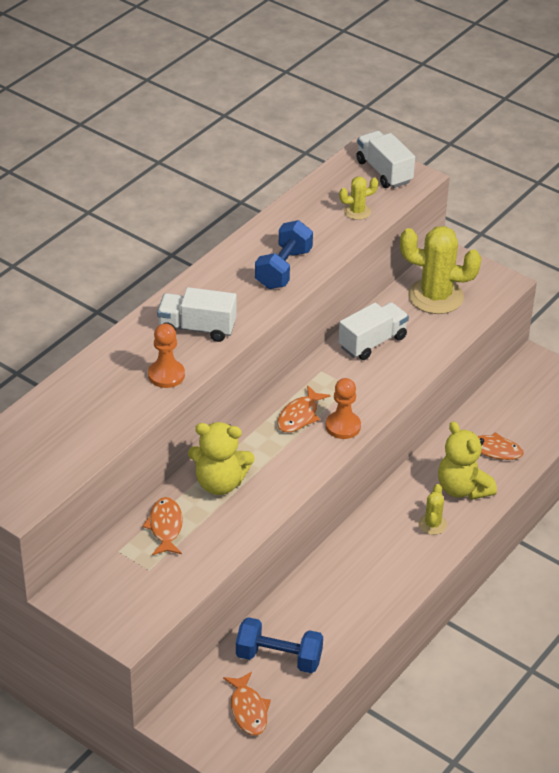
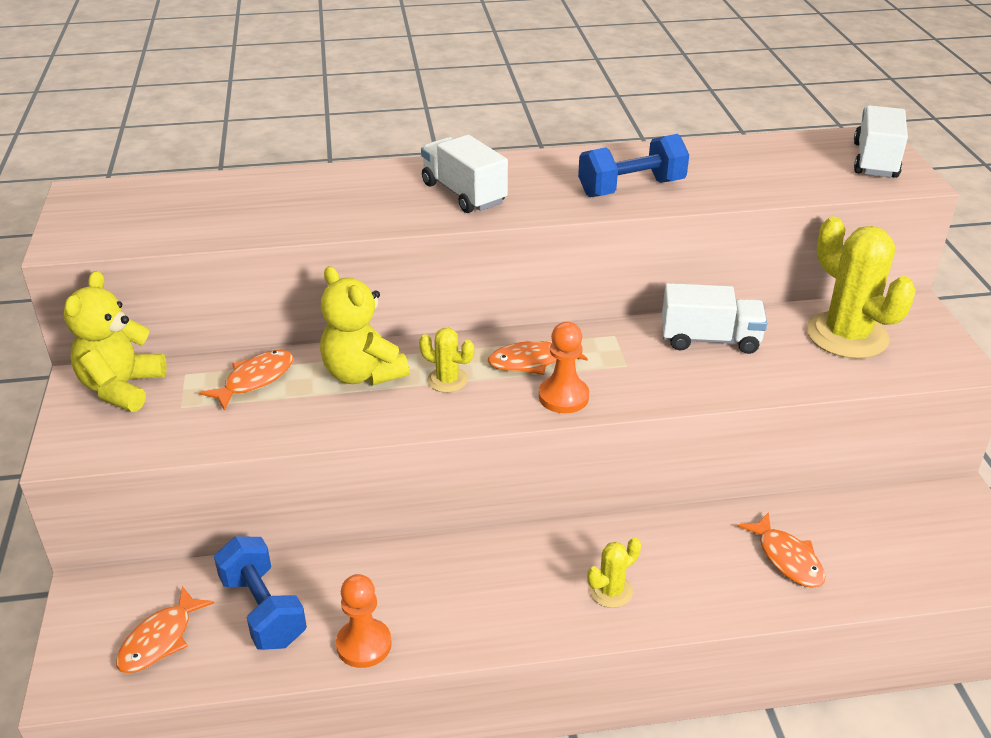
camera: 45 degrees right, 5 degrees down
(166, 375) = (370, 214): orange pawn -> orange pawn (364, 645)
(357, 211) = (791, 178): yellow cactus -> yellow cactus (447, 380)
(463, 489) = (697, 577): yellow teddy bear -> yellow teddy bear (122, 388)

